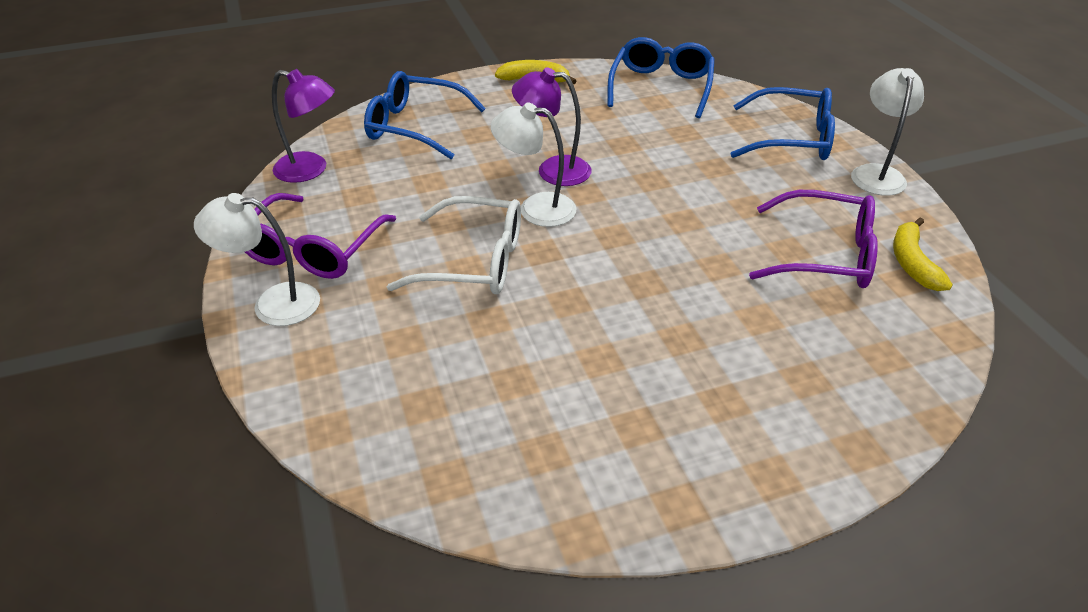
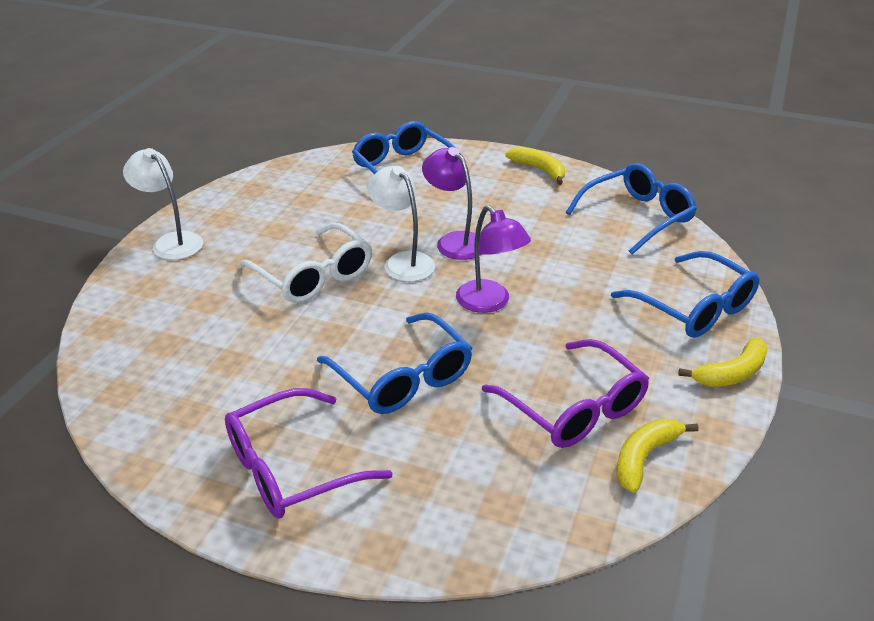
camera: 40 degrees right, 5 degrees down
(311, 170) = (300, 170): purple lamp -> purple lamp (489, 303)
(313, 250) = (234, 221): purple glasses -> purple glasses (291, 468)
(679, 305) = (403, 378): none -> blue glasses
(876, 173) = (731, 373): white lamp -> yellow banana

